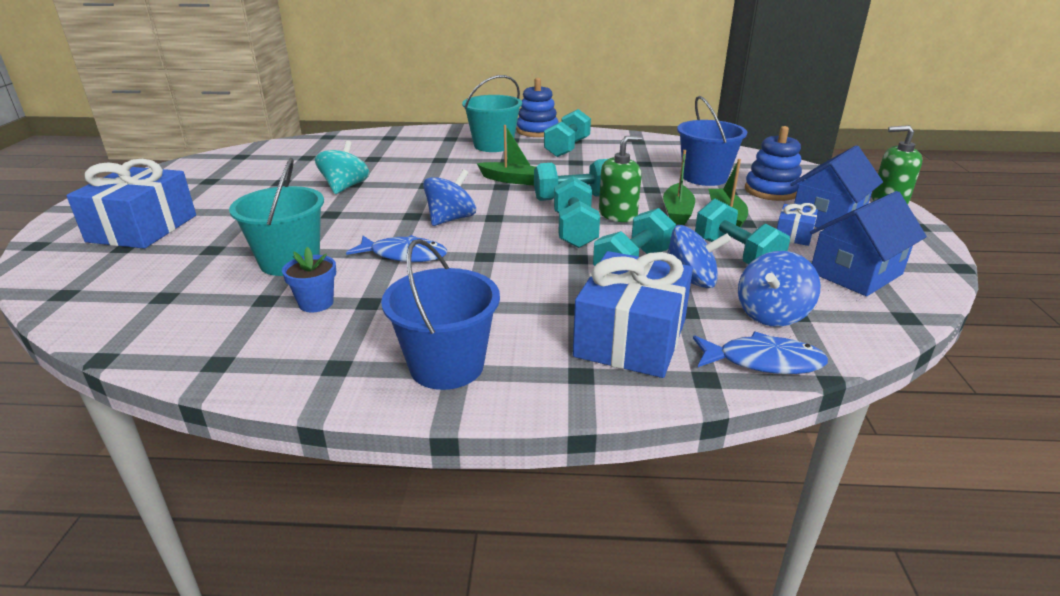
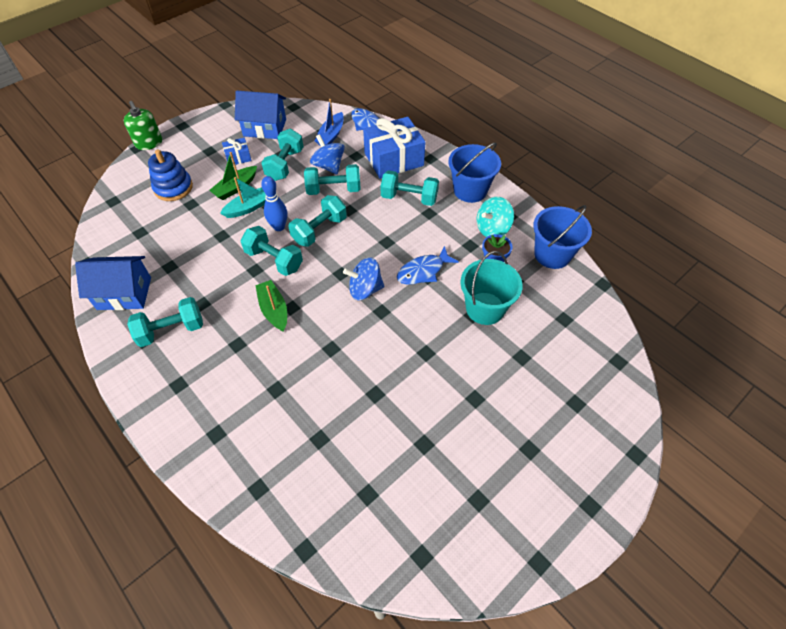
camera: 135 degrees left, 25 degrees up
(142, 228) = (558, 427): blue gift -> none
(345, 187) = (386, 391): turquoise spinning top -> turquoise spinning top (492, 229)
(404, 255) = (423, 271): blue fish -> blue fish turned 90 degrees counterclockwise
(493, 145) = (208, 383): turquoise bucket -> none
(526, 306) = (409, 198): none -> turquoise dumbbell
(537, 131) = (136, 386): blue stacking toy -> none
(618, 214) = (279, 227): green soap dispenser -> blue bowling pin
(677, 212) = (250, 207): green boat -> turquoise boat
(704, 177) = (174, 224): blue bucket -> blue bucket (552, 254)
(772, 314) = (331, 135): blue spinning top -> blue boat
(827, 218) = (200, 155): blue house -> blue house (124, 293)

